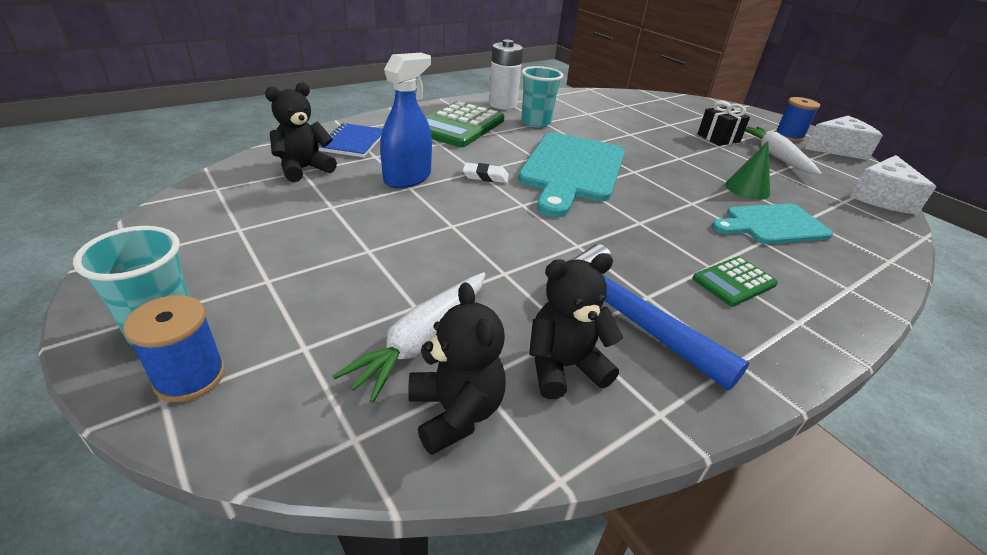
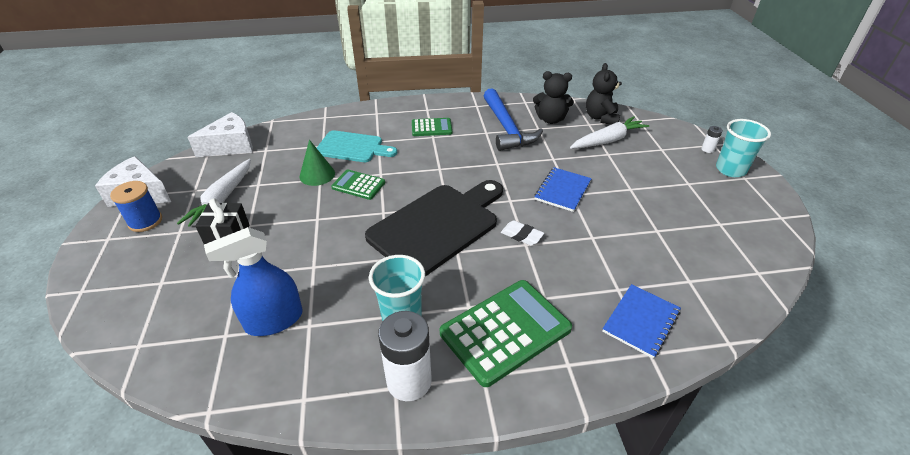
camera: 150 degrees left, 5 degrees up
(190, 377) = (707, 149): blue spool -> white battery
(304, 169) = (688, 283): black teddy bear -> none
(407, 178) = (592, 249): blue spray bottle -> blue spray bottle (274, 320)
(465, 227) = (562, 190): none -> blue notebook
(572, 170) = (437, 226): turquoise cutting board -> black cutting board
(693, 187) = (358, 185): none -> green calculator

